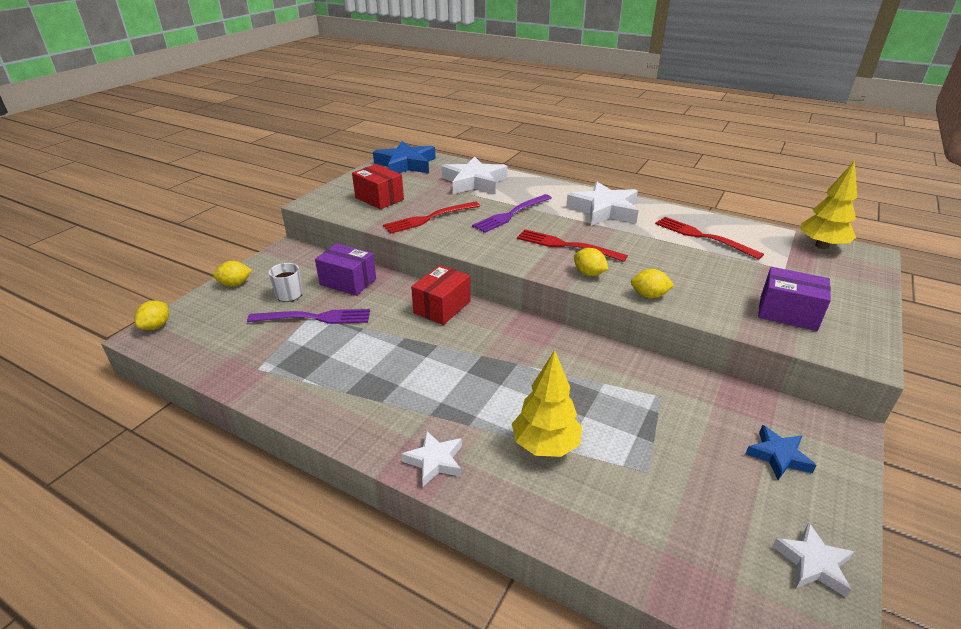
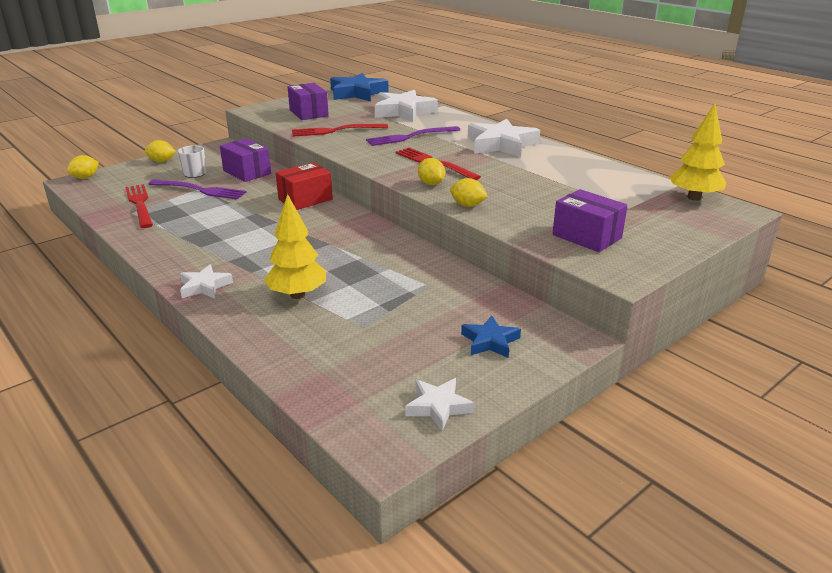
camera: 20 degrees right, 5 degrees down
(379, 198) = (308, 113): red box -> purple box
(702, 236) = (574, 174): red fork -> red fork (139, 204)

